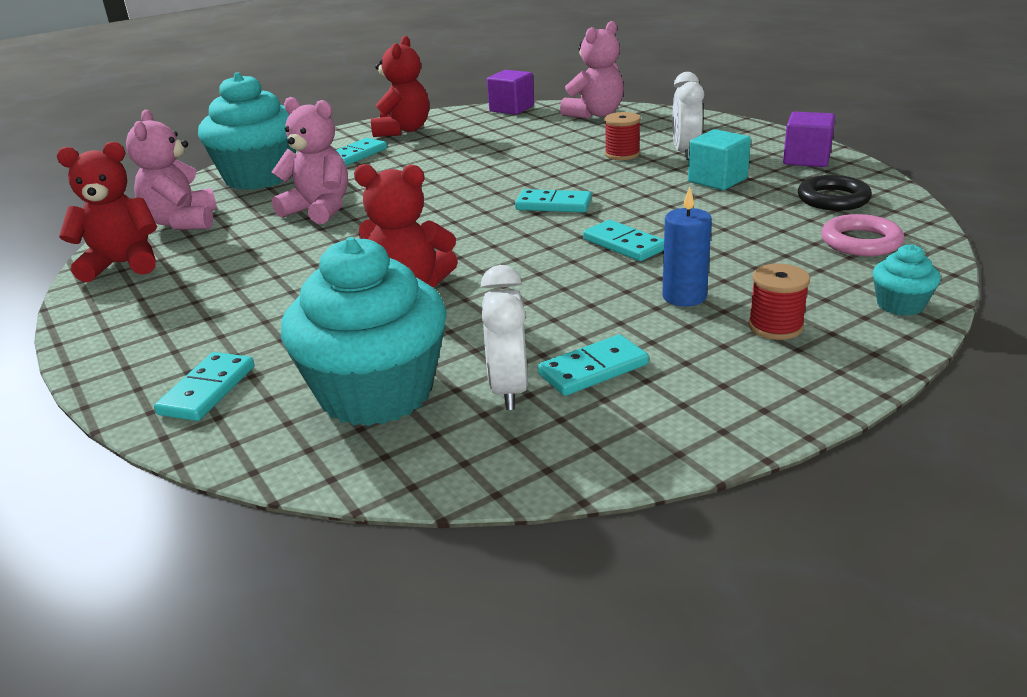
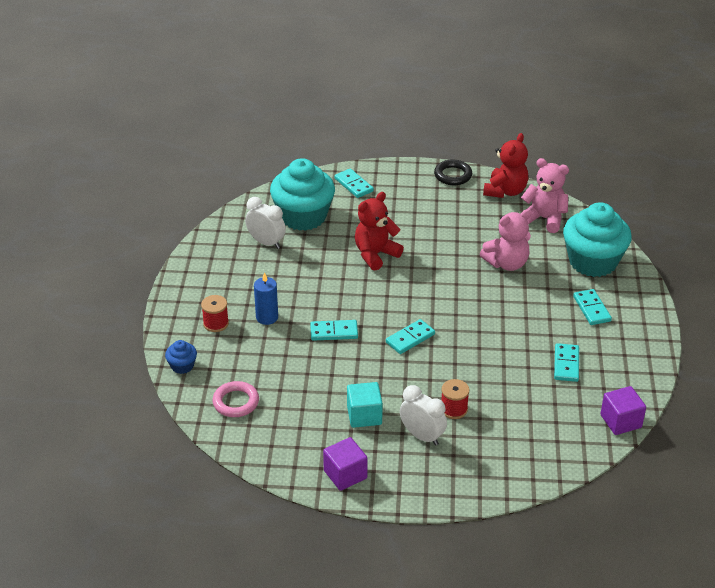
camera: 125 degrees right, 10 degrees up
(403, 130) = (626, 348): red teddy bear -> none
(593, 369) = (252, 266): turquoise domino -> turquoise domino (566, 364)
(595, 114) = (553, 451): pink teddy bear -> none
(833, 199) = (285, 435): black ring -> black ring (453, 175)
(900, 305) = (182, 366): turquoise cupcake -> blue cupcake

